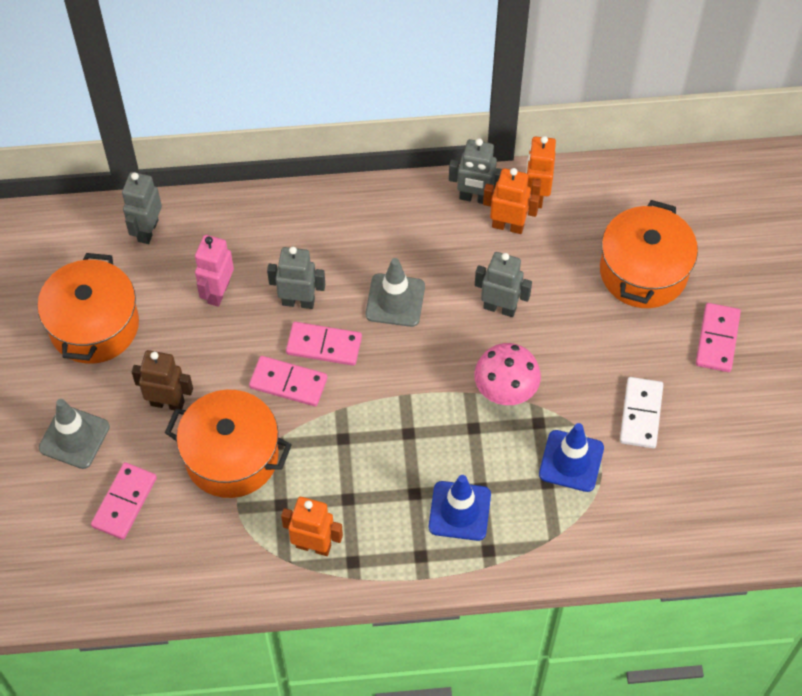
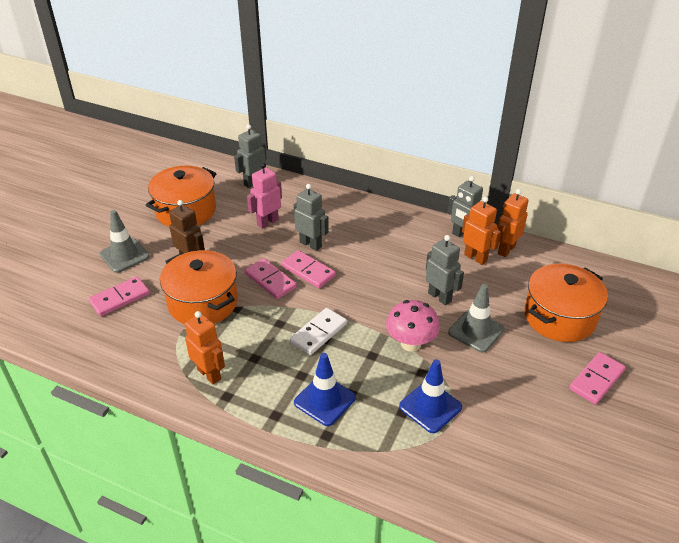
camera: 30 degrees right, 20 degrees down
(395, 300) = (372, 266): grey traffic cone -> grey traffic cone (476, 331)
(641, 414) = (505, 401): white domino -> white domino (318, 333)

